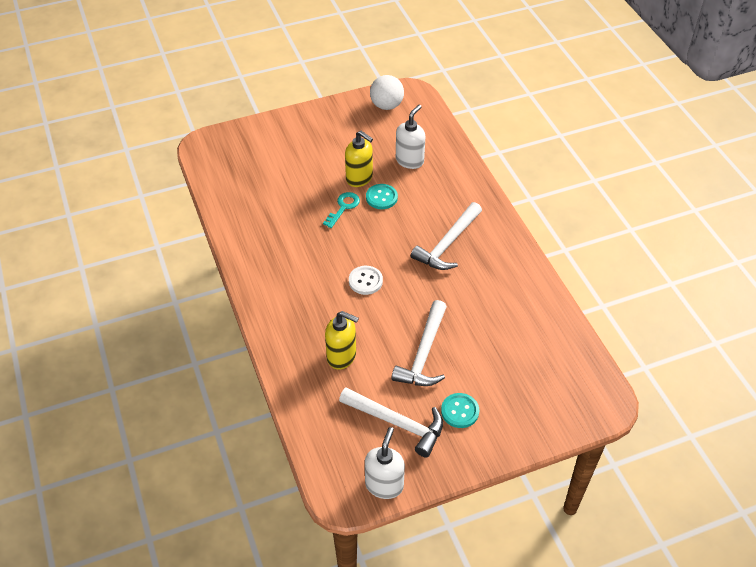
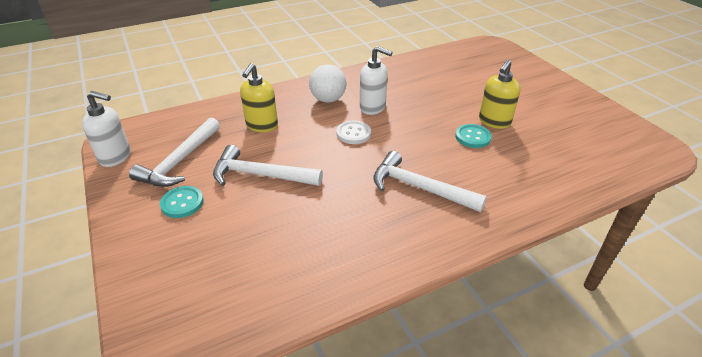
camera: 85 degrees right, 10 degrees down
(343, 207) = (448, 115): turquoise key -> none
(386, 105) = (623, 133): white ball -> white ball (328, 99)
(410, 160) = (542, 154): white soap dispenser -> white soap dispenser (373, 107)

